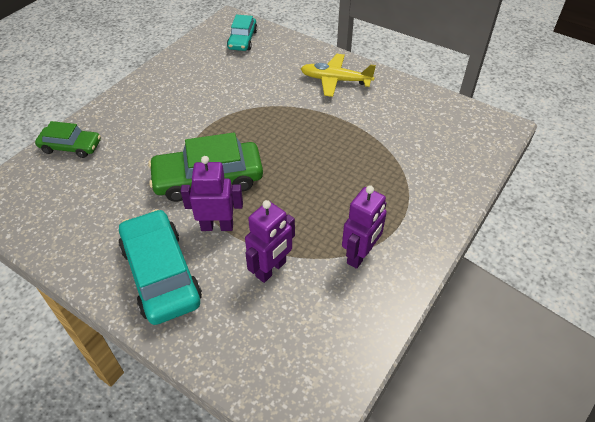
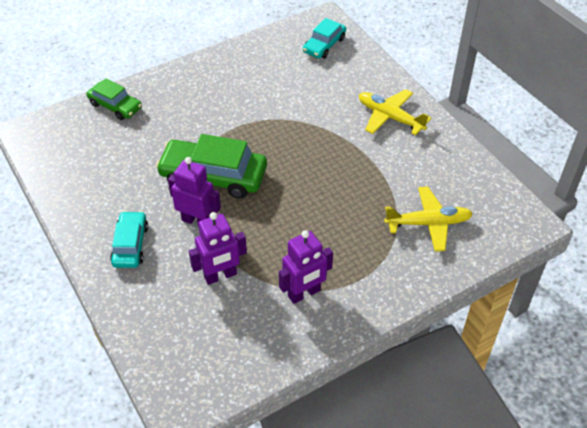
camera: 25 degrees right, 0 degrees up
(161, 274) = (130, 245): turquoise car -> turquoise car, size x0.59
(425, 155) = (428, 223): none -> yellow plane

